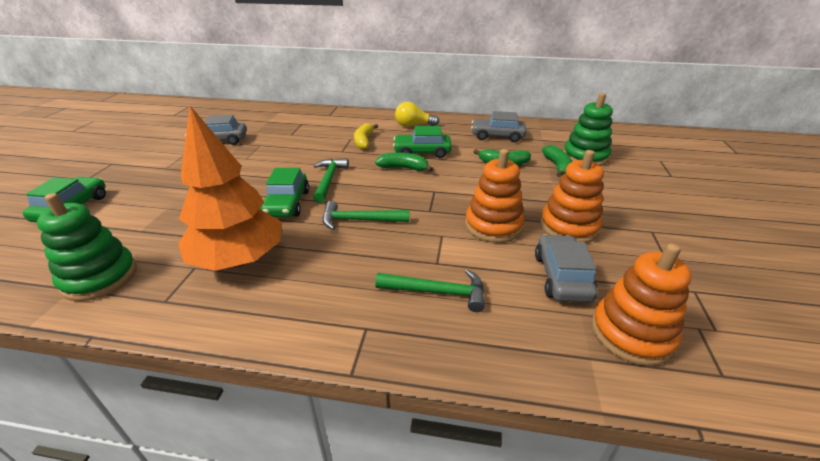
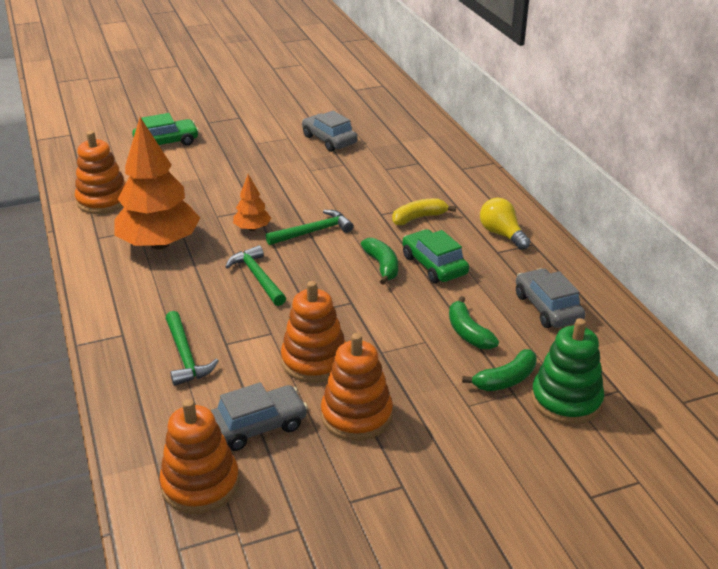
camera: 60 degrees right, 0 degrees up
(100, 277) = (103, 200): green stacking toy -> orange stacking toy
(287, 203) = (252, 228): green car -> orange tree

